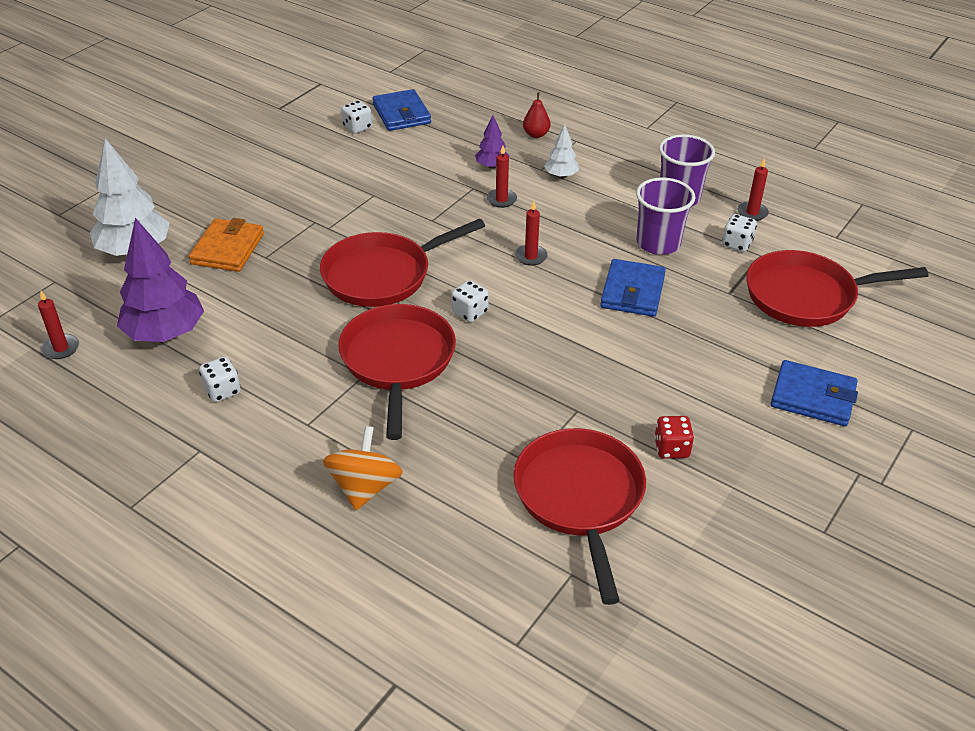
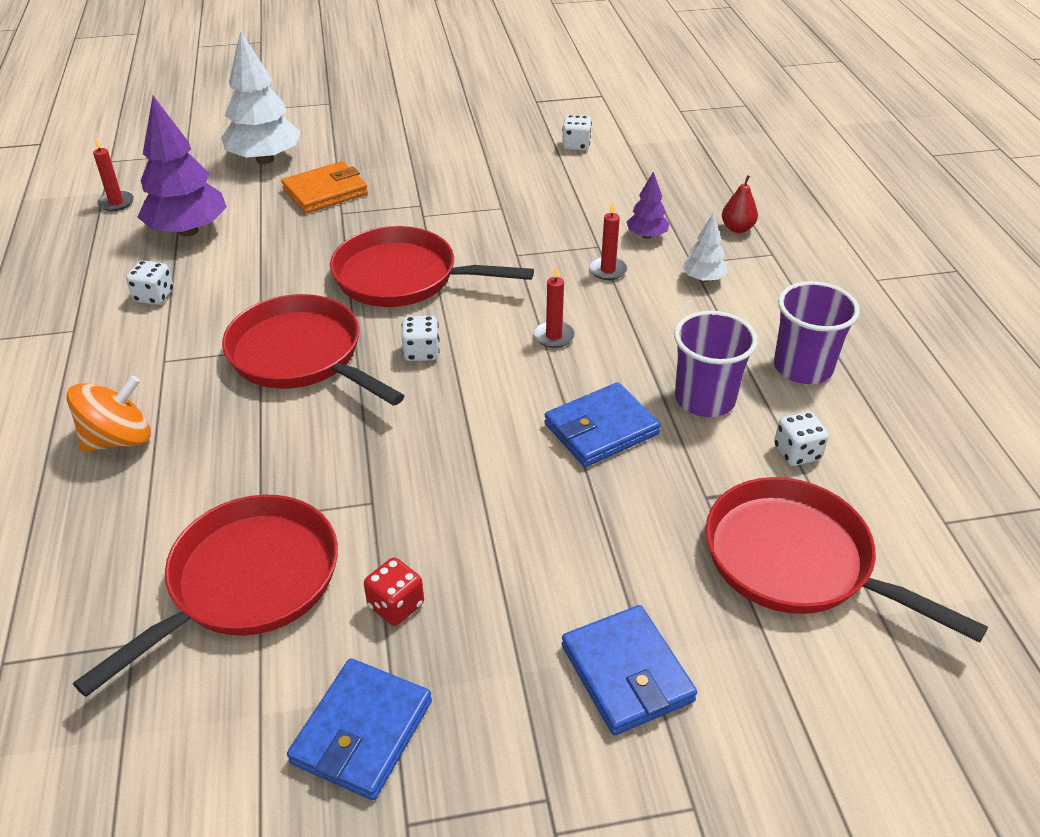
camera: 45 degrees right, 0 degrees up
(397, 361) = (301, 356): red pan -> red pan turned 90 degrees counterclockwise
(401, 114) = (633, 151): blue wallet -> blue wallet (362, 732)
(752, 213) = (870, 432): red candle -> none

